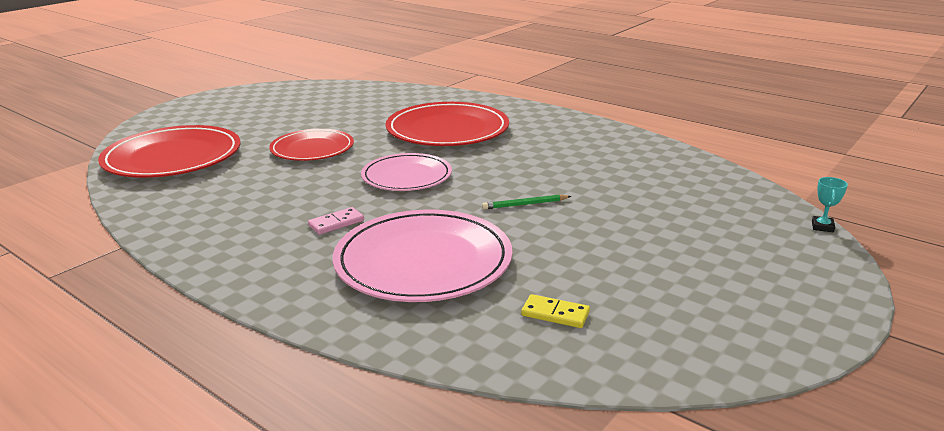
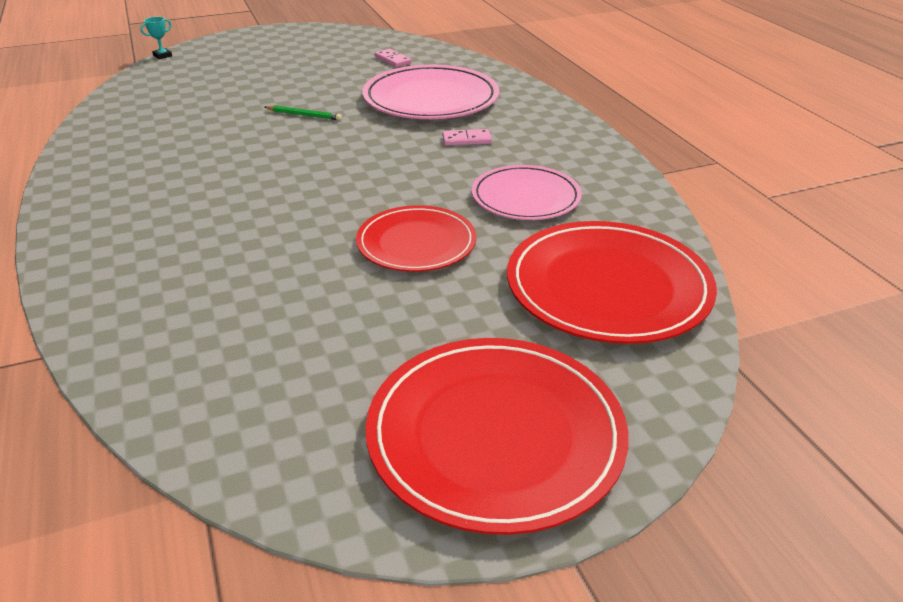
camera: 150 degrees left, 10 degrees up
(406, 176) = (358, 168): pink plate -> pink plate (525, 197)
(447, 130) = (222, 224): red plate -> red plate (495, 435)
(555, 314) = (392, 60): yellow domino -> pink domino

